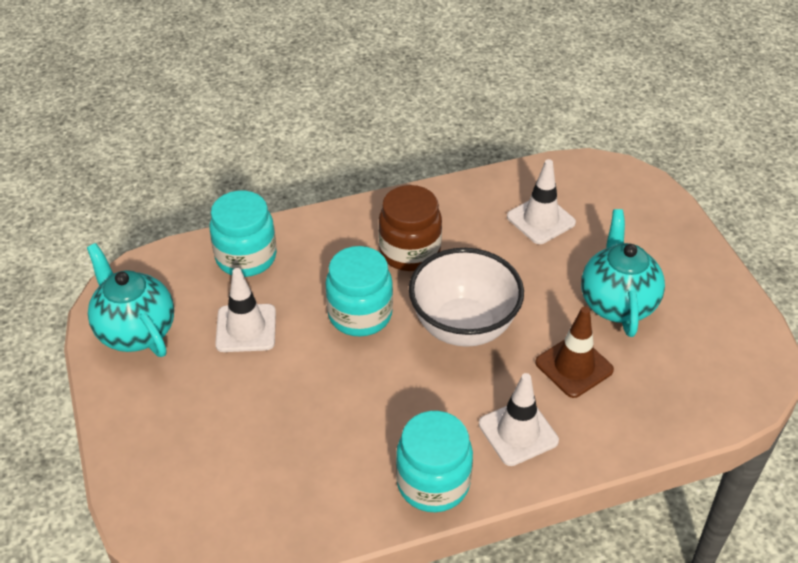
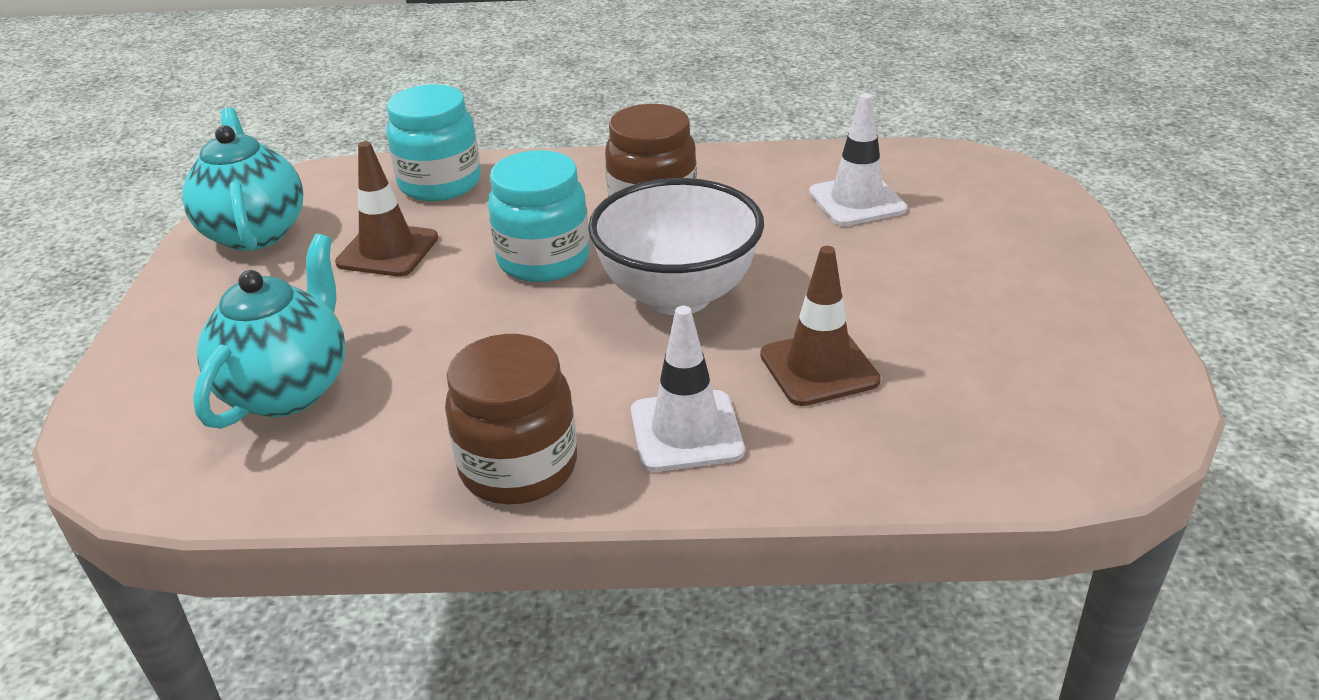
camera: 20 degrees right, 10 degrees down
(246, 328) = (388, 250): white traffic cone -> brown traffic cone
(433, 483) = (518, 467): turquoise jar -> brown jar
(617, 303) = (926, 306): turquoise teapot -> turquoise teapot (288, 389)

